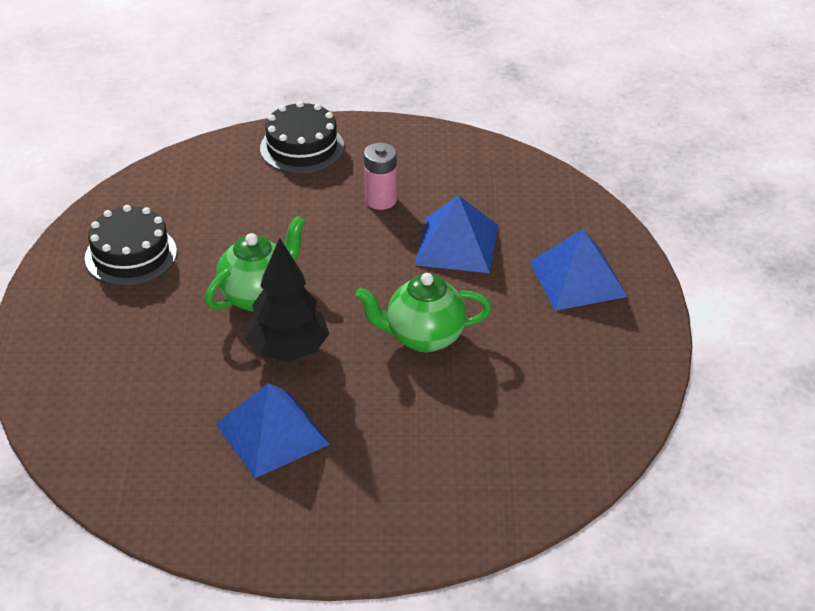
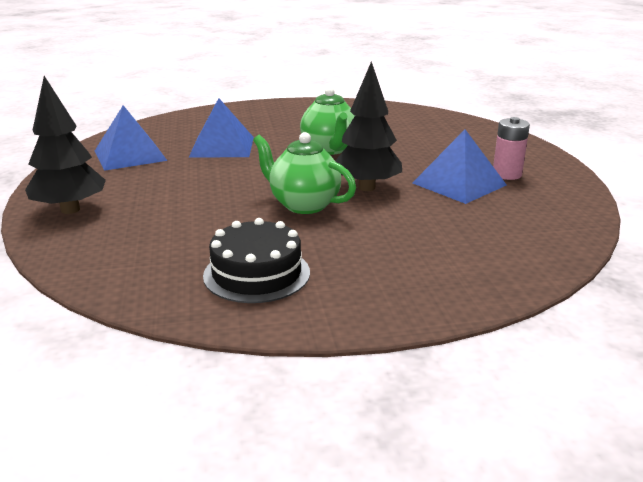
camera: 100 degrees left, 15 degrees down
(302, 147) = (70, 210): black cake -> black tree
(381, 200) = (163, 173): pink battery -> pink battery (507, 174)
(578, 278) = (254, 117): blue pyramid -> blue pyramid (130, 155)

